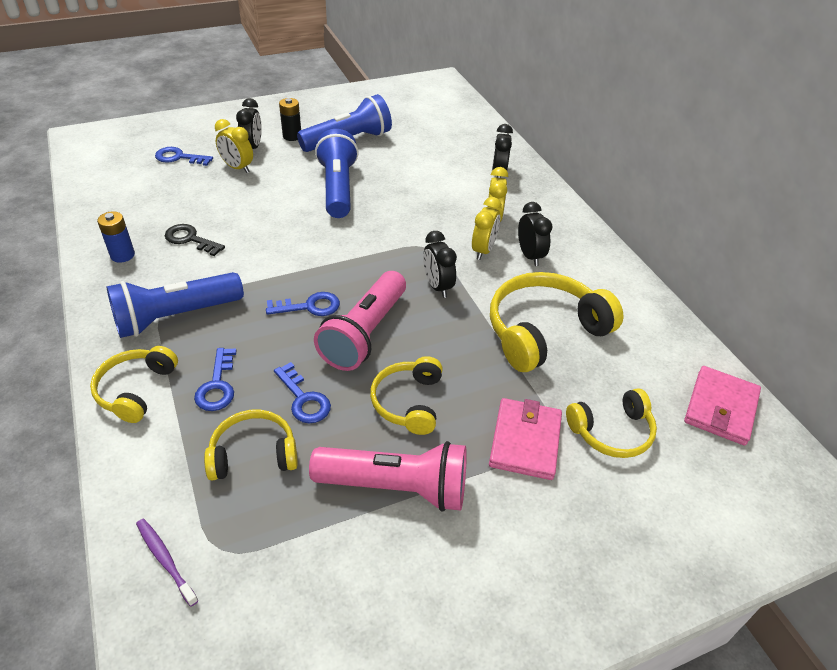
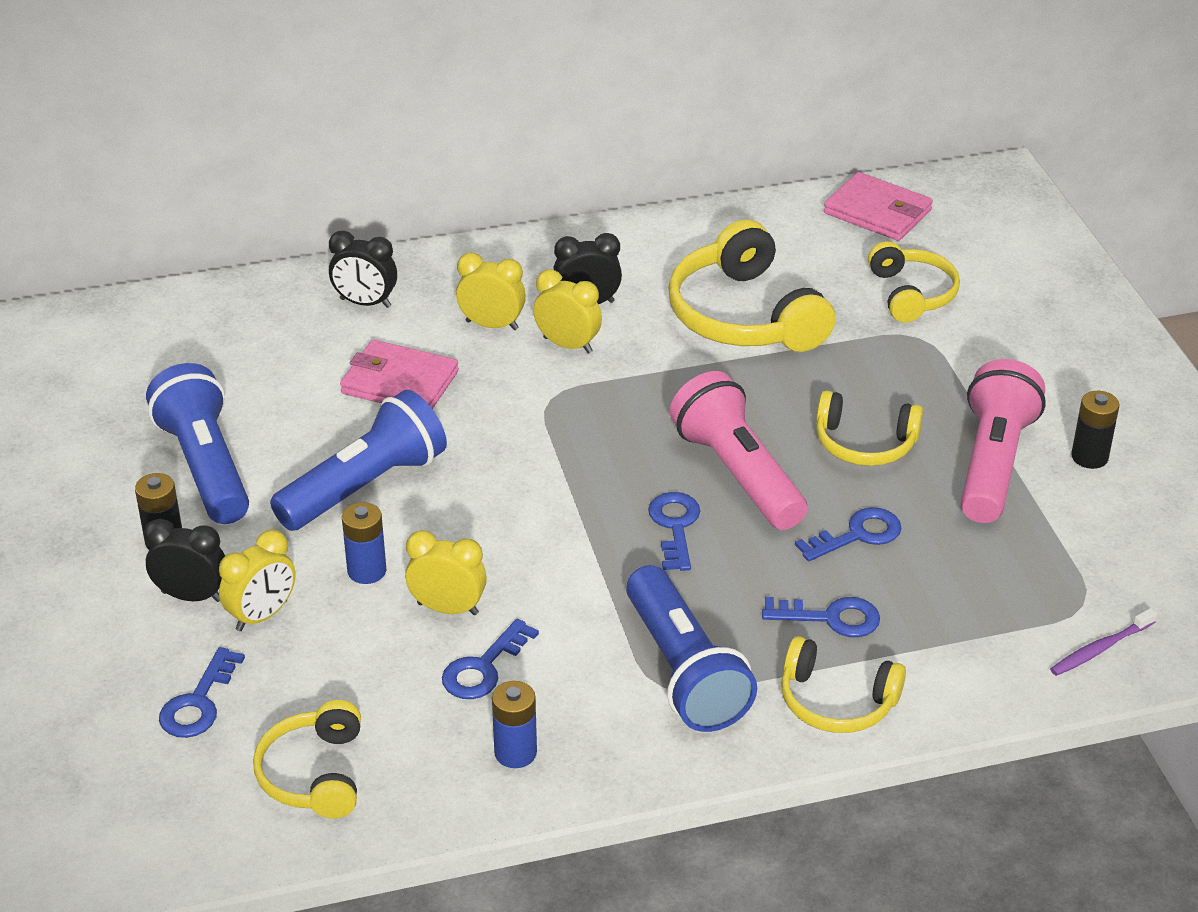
camera: 80 degrees left, 5 degrees down
(190, 239) = (483, 667): black key -> blue key
(238, 223) = (448, 608): none -> yellow clock
(253, 454) = (948, 580): yellow headphones -> yellow headphones (314, 774)
(269, 195) = (367, 571): none -> blue battery
(337, 188) = (364, 486): blue flashlight -> blue flashlight turned 135 degrees clockwise
(365, 333) = (737, 474): pink flashlight -> pink flashlight turned 150 degrees counterclockwise
(415, 564) = (1089, 457): none -> black battery
(437, 286) = (644, 397): black clock -> none
(525, 441) = (925, 358): pink wallet -> pink wallet (399, 382)

